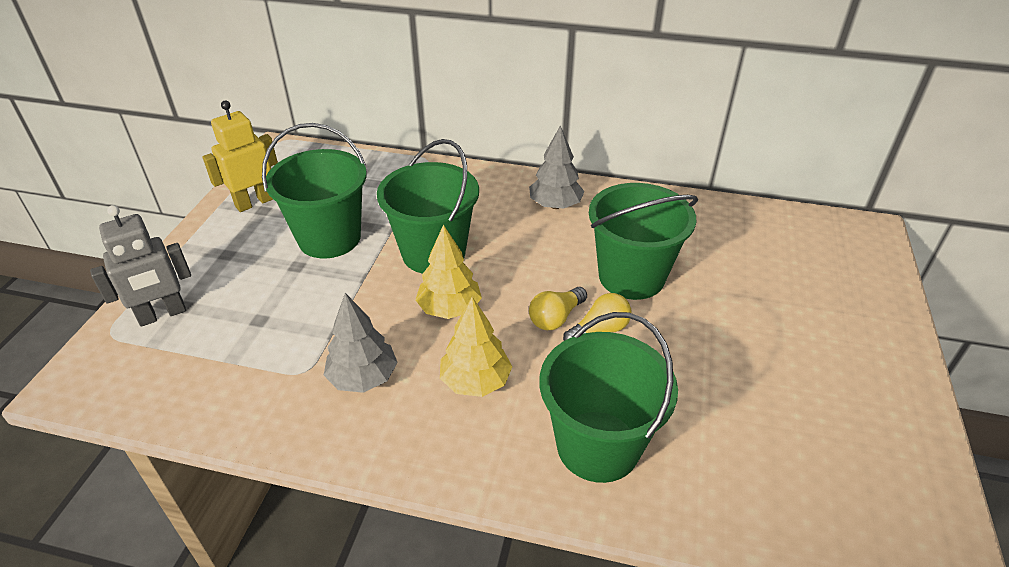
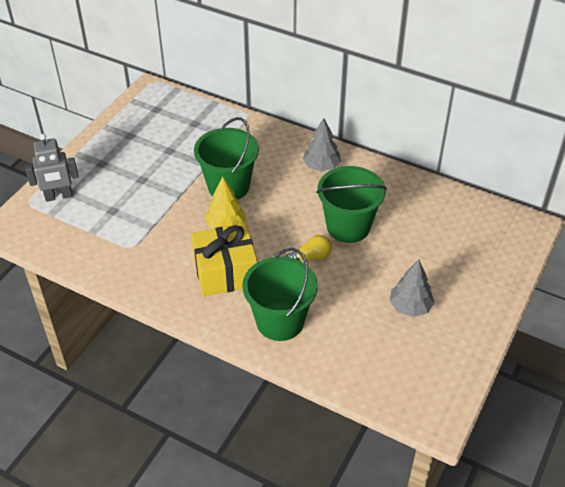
camera: 15 degrees right, 5 degrees up
(254, 202) = (125, 129): yellow robot -> none
(329, 238) = (166, 164): green bucket -> none
(363, 377) = (163, 257): grey tree -> grey tree (410, 307)
(475, 381) = (225, 272): yellow tree -> yellow gift
(556, 318) = (288, 244): yellow light bulb -> none

